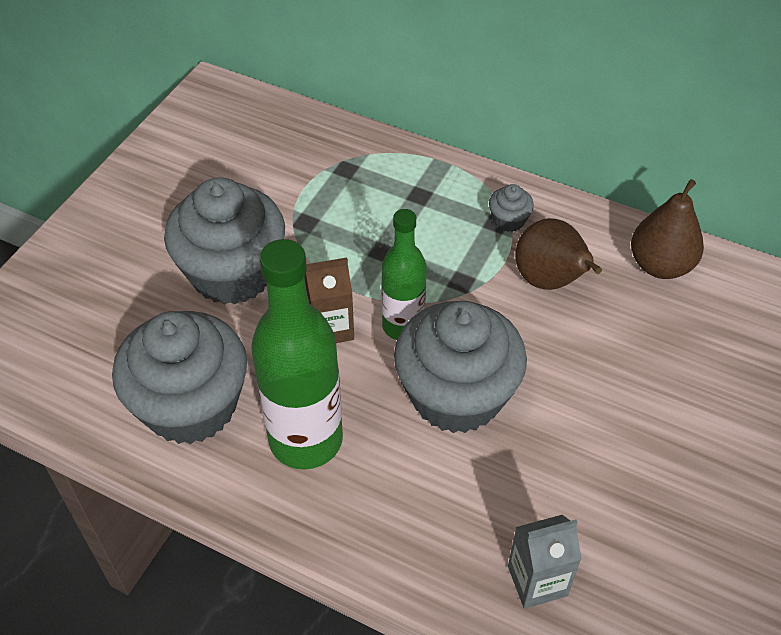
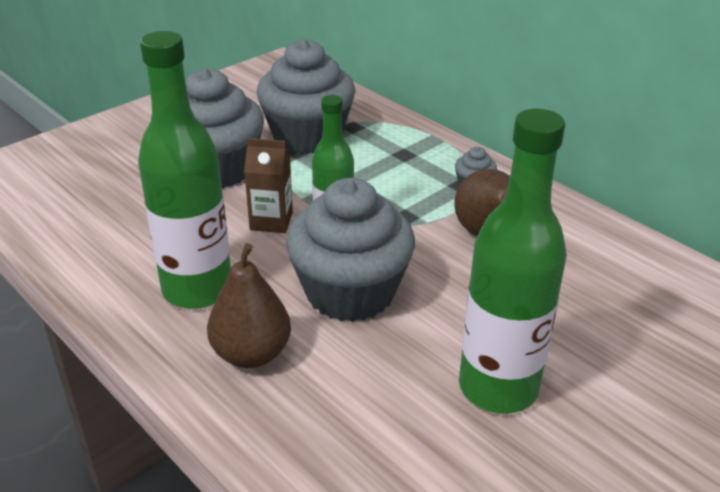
camera: 20 degrees right, 15 degrees down
(191, 405) = (121, 243): grey cupcake -> grey cupcake (307, 136)
(537, 581) = (338, 454): grey carton -> none
(638, 462) = (498, 388): none -> green bottle
(660, 265) = (602, 247): brown pear -> brown pear (251, 354)

